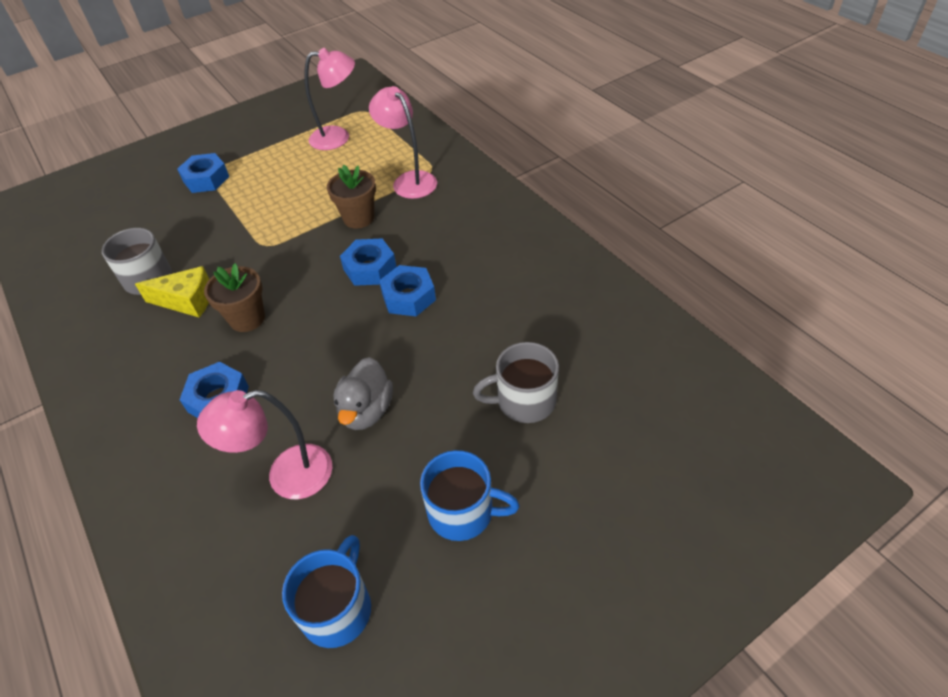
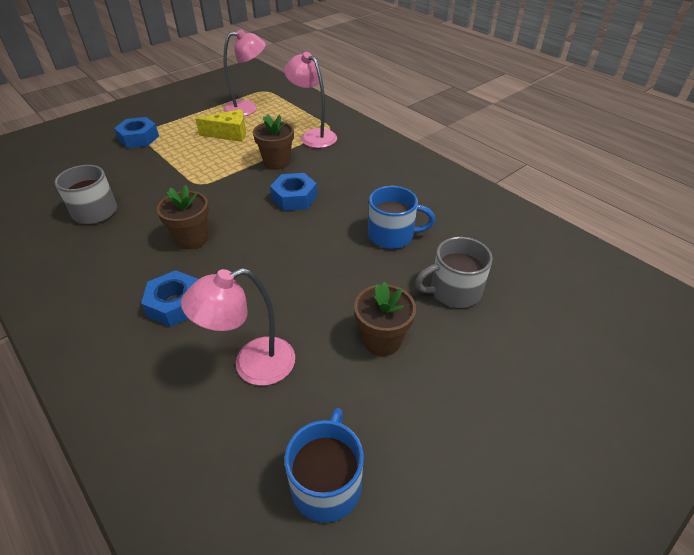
camera: 10 degrees left, 5 degrees down
(187, 301) = (134, 227): yellow cheese -> yellow cheese (229, 134)
(366, 410) = (316, 306): grey duck -> none
(409, 297) = (333, 217): blue nut -> none
(429, 456) = (382, 340): none -> brown flower pot
(463, 512) = (425, 385): blue mug -> blue mug (392, 235)

